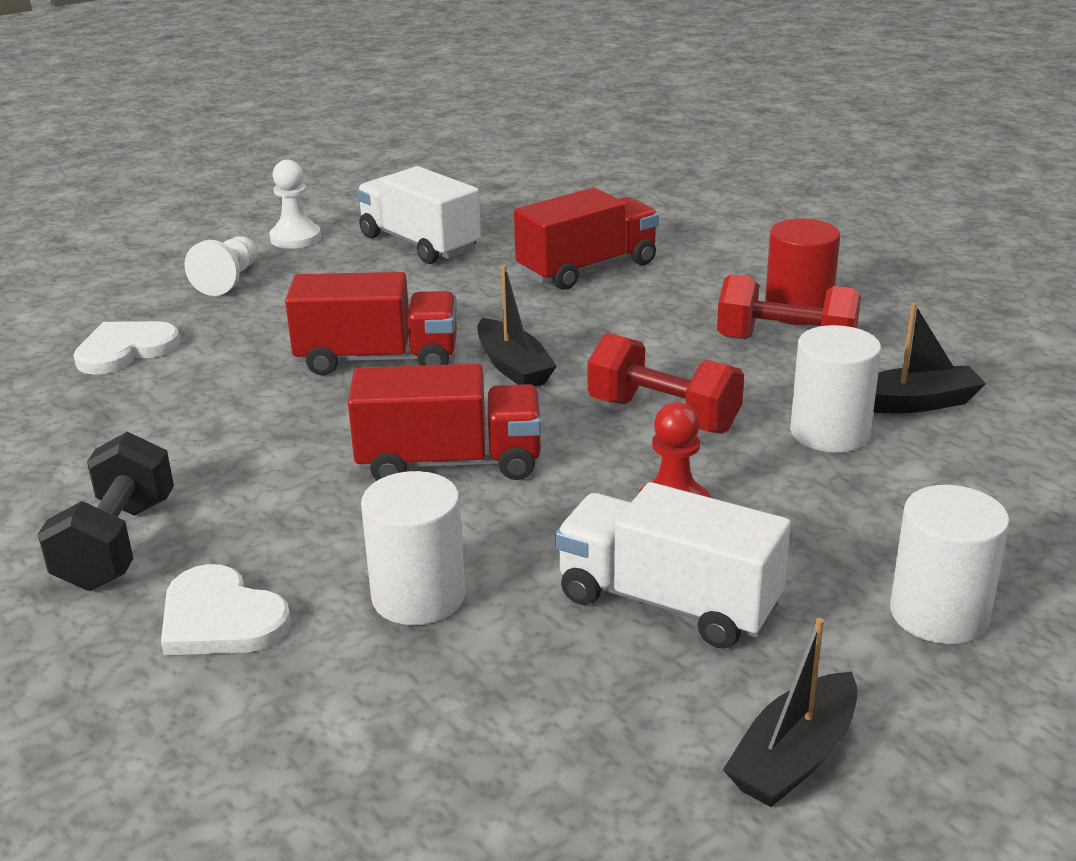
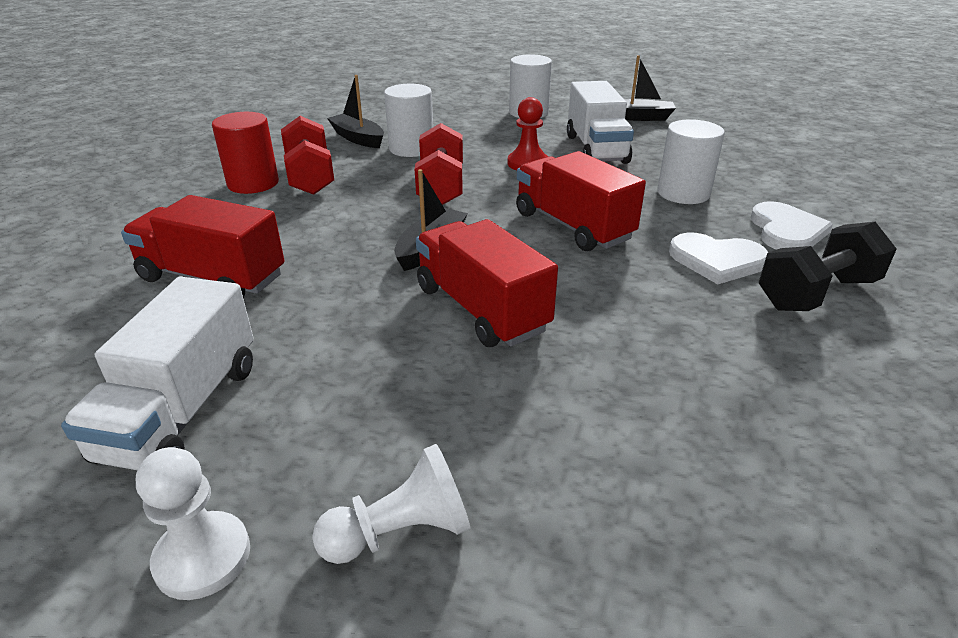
camera: 125 degrees left, 5 degrees up
(125, 350) = (649, 492): white heart -> white heart (717, 260)

